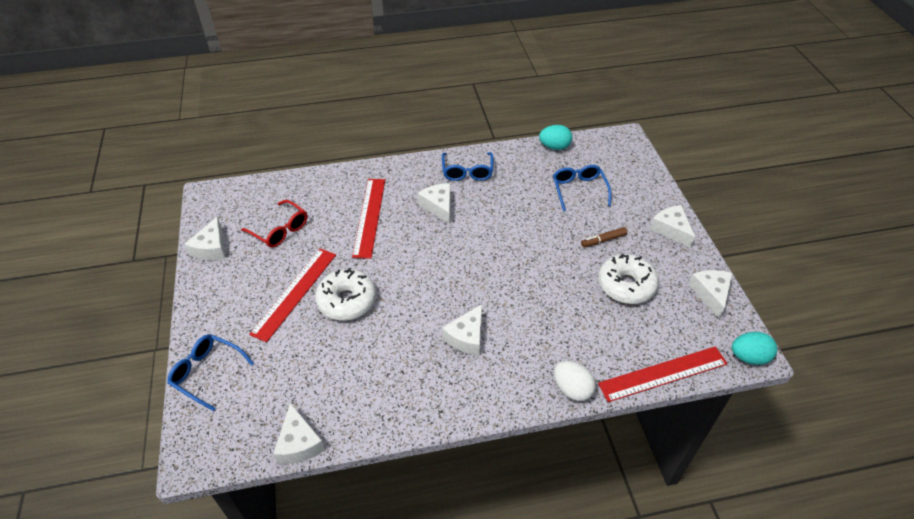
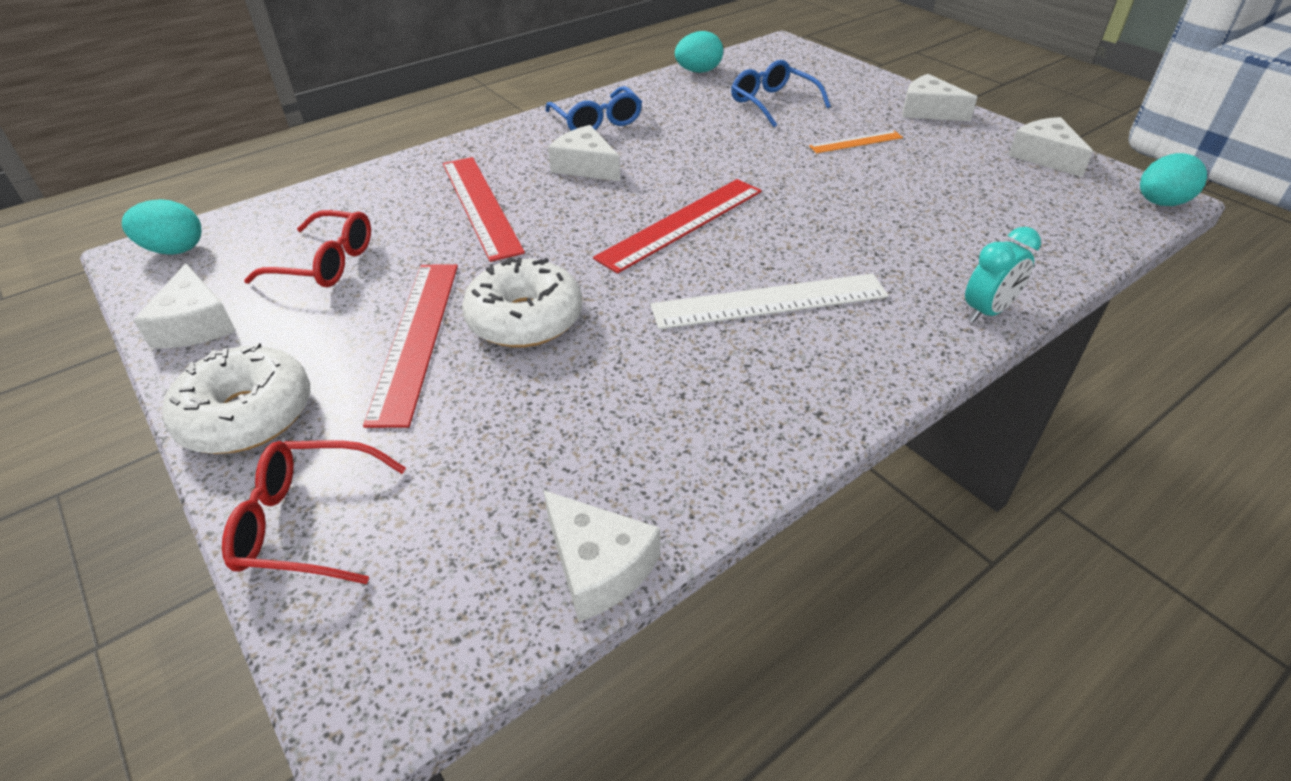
camera: 25 degrees left, 5 degrees down
(207, 373) = (309, 522): blue glasses -> red glasses
(221, 196) = (174, 250): none -> turquoise egg
(466, 337) = (769, 301): white cheese -> white ruler
(572, 389) = (987, 312): white egg -> turquoise clock
(603, 240) = (856, 142): brown marker -> orange ruler
(626, 285) = (933, 177): white donut -> white donut (247, 415)
(663, 374) = (1083, 253): red ruler -> red ruler (682, 224)

